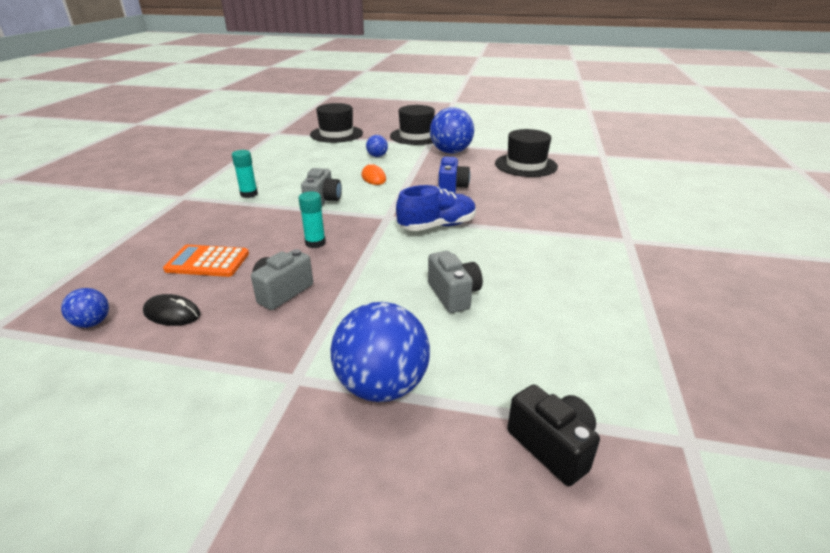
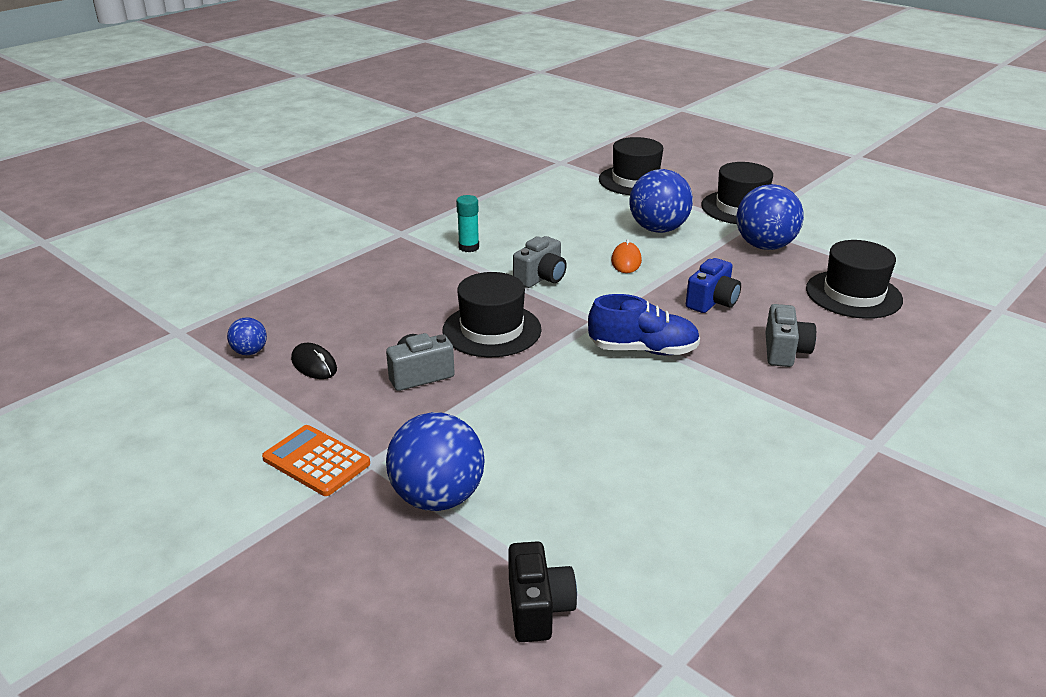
camera: 30 degrees right, 0 degrees up
(207, 262) = (376, 320): orange calculator -> orange calculator (316, 461)
(315, 243) = (492, 330): turquoise glue stick -> black hat
(377, 156) = (658, 229): blue ball -> blue ball, size x2.05
(453, 295) = (584, 437): grey camera -> grey camera (785, 351)

